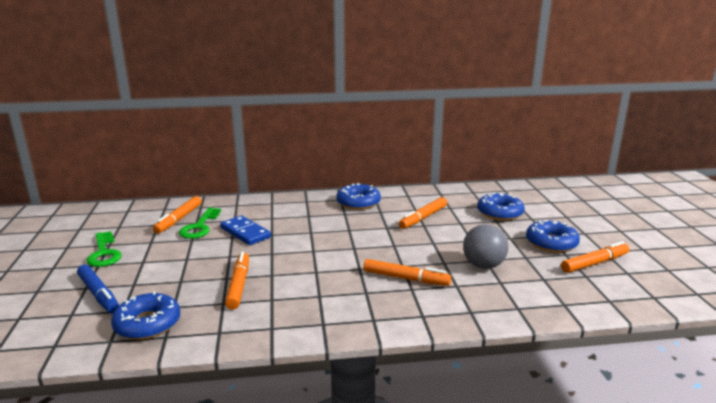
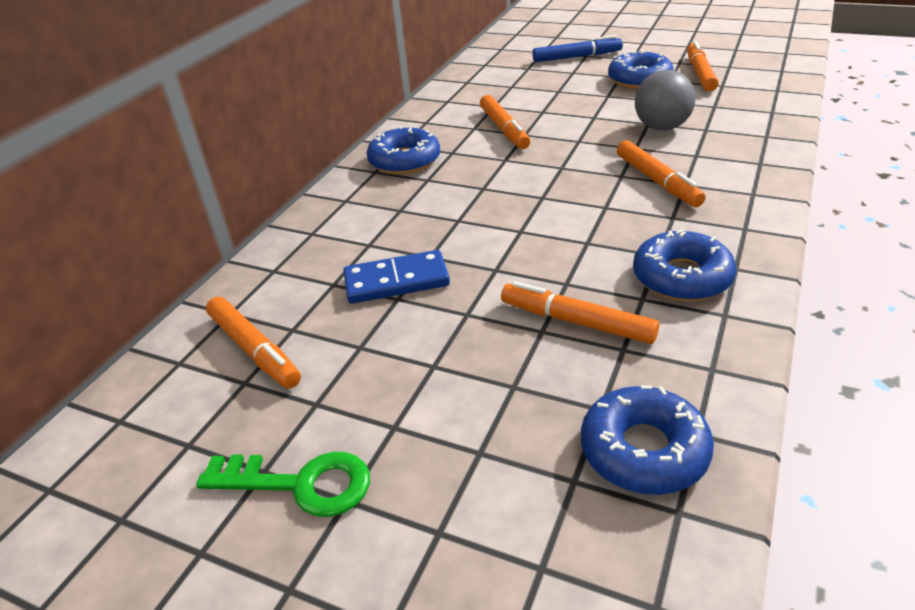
camera: 55 degrees left, 15 degrees up
(99, 294) = (485, 511): blue marker -> blue marker (577, 57)
(200, 227) = (317, 328): green key -> none
(406, 278) = (657, 181): orange marker -> orange marker turned 105 degrees clockwise
(500, 213) = (541, 83): blue donut -> blue donut (681, 277)

